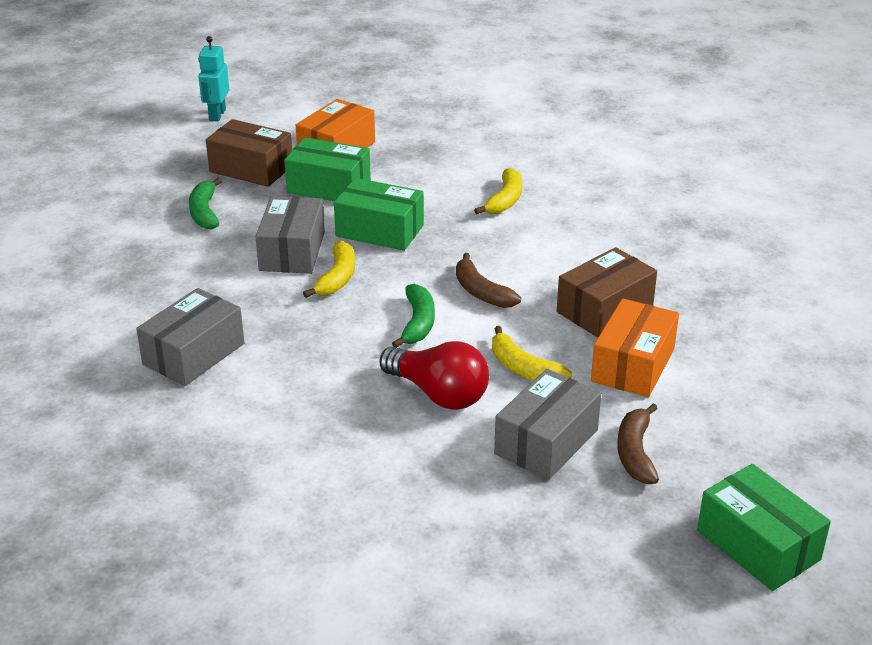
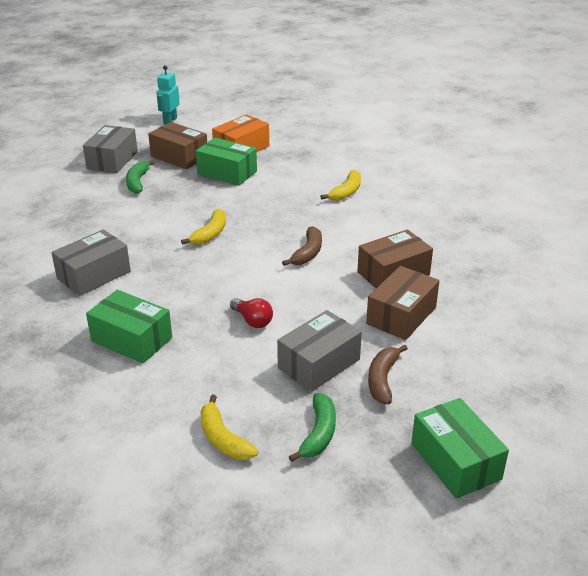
camera: 10 degrees right, 0 degrees up
(292, 251) = (186, 213): grey box -> grey box (112, 160)
(379, 231) = (251, 205): green box -> green box (131, 339)
(418, 323) = (255, 270): green banana -> green banana (319, 433)
(438, 394) = (252, 320): red light bulb -> red light bulb, size x0.60
(481, 292) = (308, 253): brown banana -> brown banana turned 135 degrees counterclockwise
(523, 368) = (320, 309): yellow banana -> yellow banana (223, 438)
(632, 365) = (401, 315): orange box -> brown box

